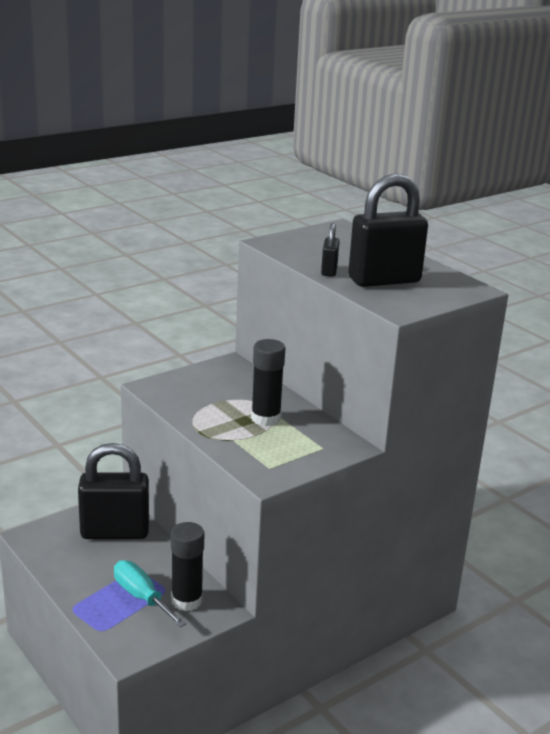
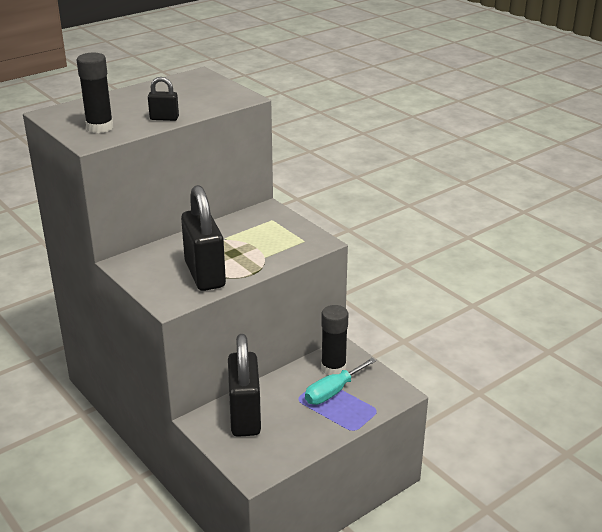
camera: 90 degrees left, 5 degrees up
(266, 418) = (228, 243): black glue stick -> black glue stick (99, 127)
(384, 280) = (184, 100): black padlock -> black padlock (205, 275)

